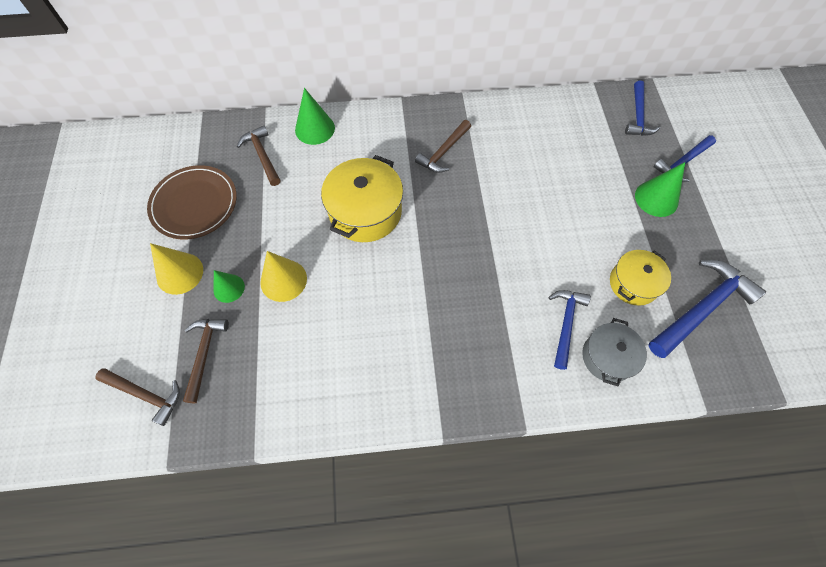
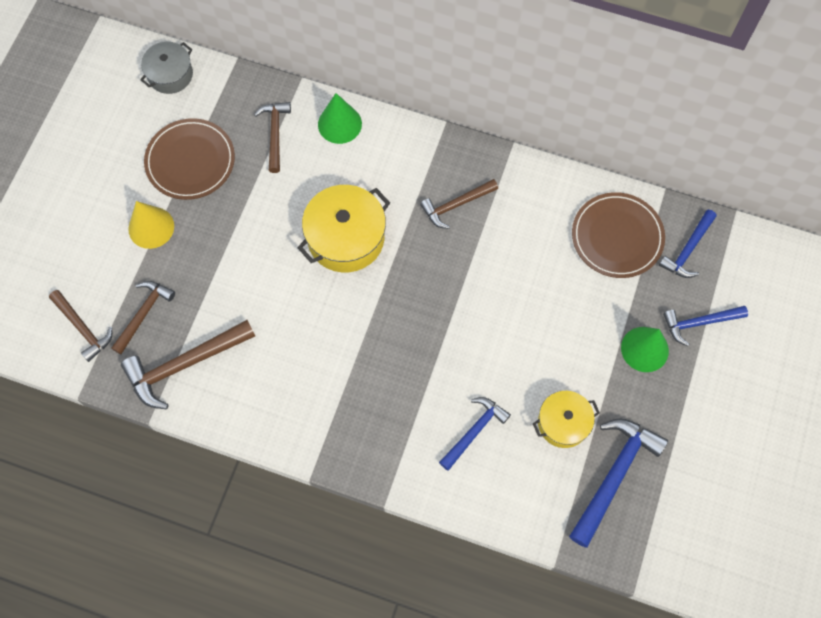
camera: 25 degrees right, 5 degrees up
(229, 288) = (188, 261): green cone -> none
(267, 384) = (185, 365): none -> brown hammer
(283, 280) = (239, 275): yellow cone -> none
(581, 127) = (617, 237): none -> brown plate
(607, 357) = (494, 478): grey pot -> grey pot (170, 75)
(701, 308) = (614, 475): blue hammer -> blue hammer turned 45 degrees counterclockwise

